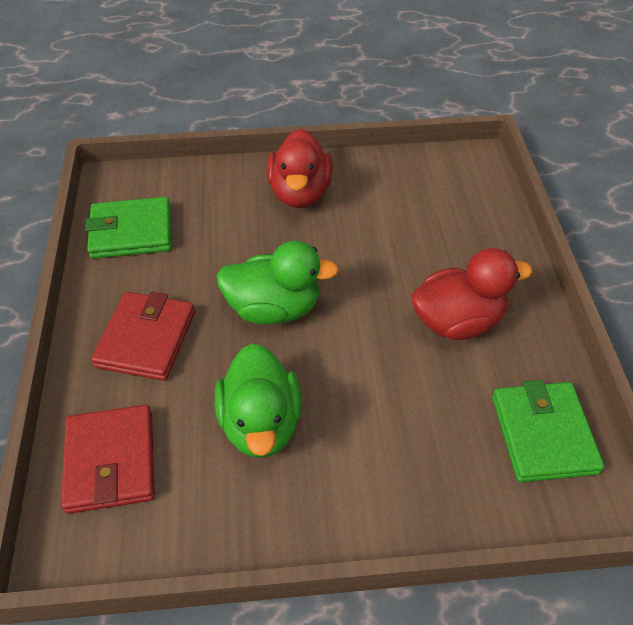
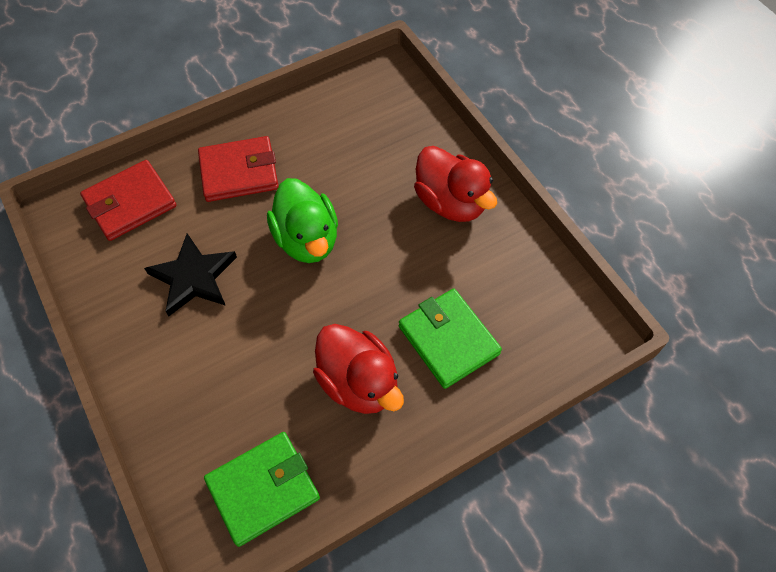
camera: 65 degrees right, 10 degrees up
(131, 232) = (339, 111): green wallet -> green wallet (448, 340)
(261, 423) = (194, 277): green duck -> black star
(300, 193) = (450, 202): red duck -> red duck turned 105 degrees counterclockwise

